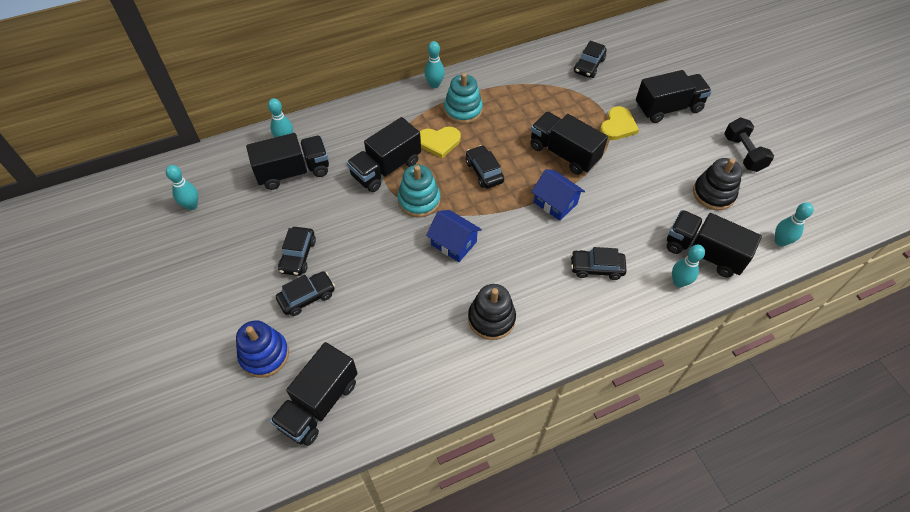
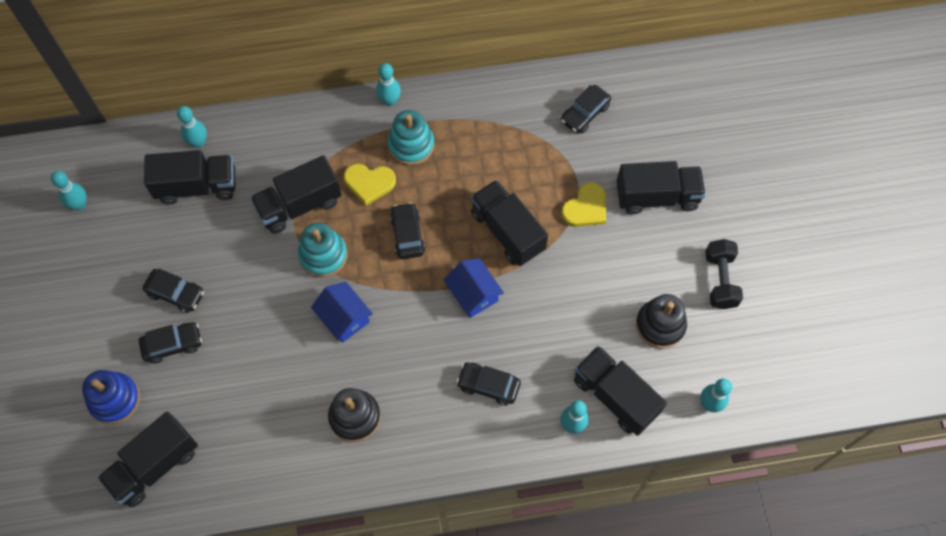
camera: 15 degrees right, 10 degrees up
(298, 255) = (176, 293): black car -> black car turned 90 degrees counterclockwise

